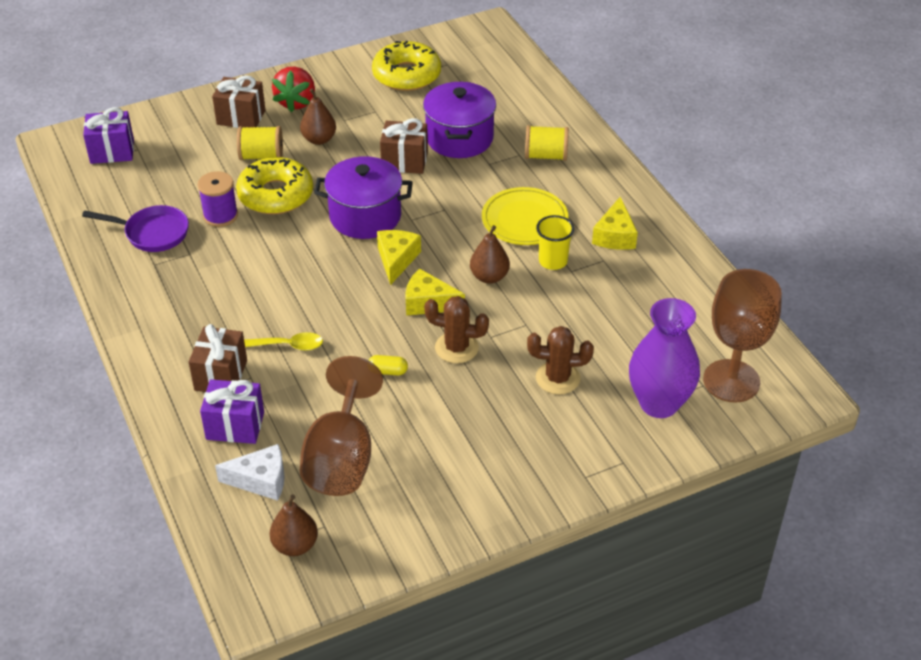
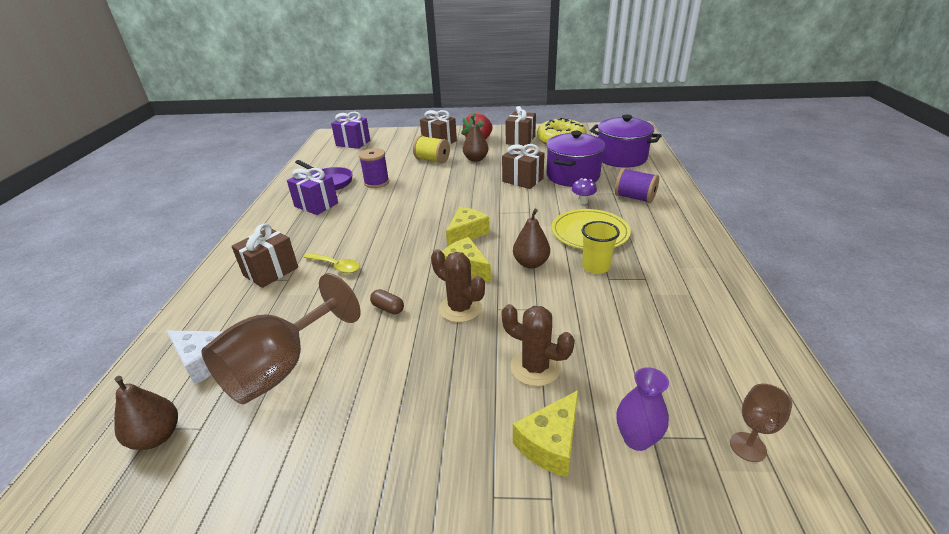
camera: 30 degrees right, 10 degrees down
(235, 426) = (238, 310): purple gift -> purple gift (316, 205)
(275, 195) = (421, 180): yellow donut -> none
(352, 87) = (520, 140): none -> brown gift
(365, 216) = (468, 203): purple pot -> purple pot (621, 158)
(388, 371) = (388, 308): yellow capsule -> brown capsule
(493, 177) = (582, 201): none -> purple mushroom
(546, 156) = (634, 198): yellow spool -> purple spool
(615, 236) = (667, 263): yellow cheese -> yellow cheese (550, 443)
(659, 403) = (636, 439): purple vase -> purple vase, size x0.54
(731, 381) = (748, 447): brown goblet -> brown goblet, size x0.44

